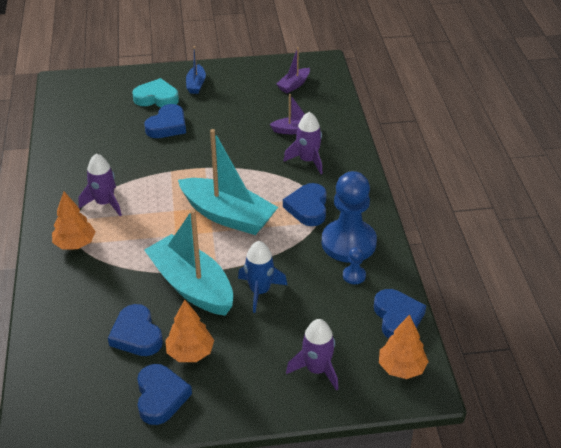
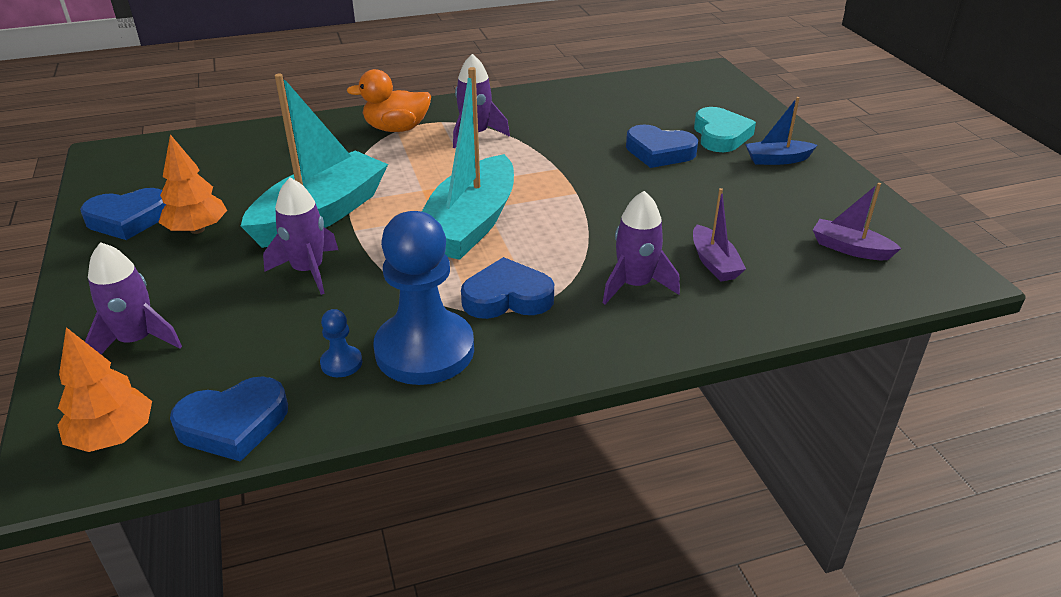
camera: 80 degrees right, 5 degrees down
(75, 244) = (396, 129): orange tree -> orange duck
(136, 335) = (236, 189): blue heart -> none
(259, 291) = (308, 271): blue rocket -> purple rocket

